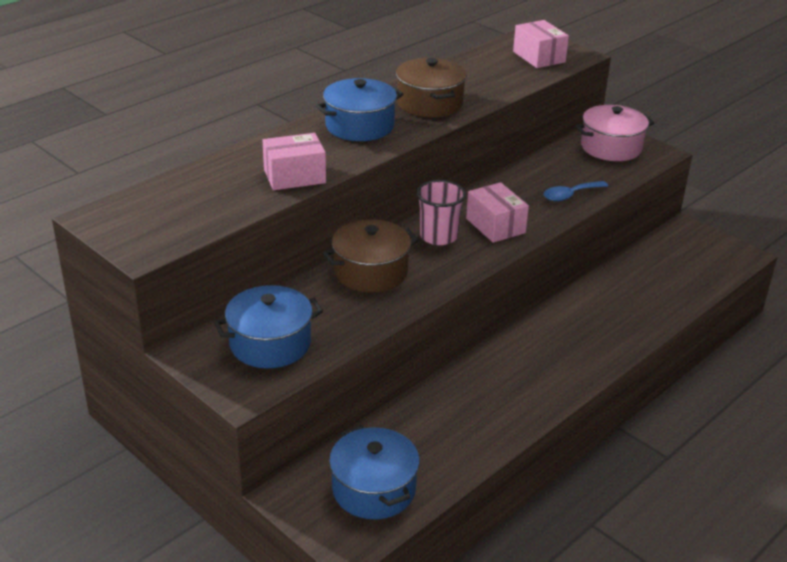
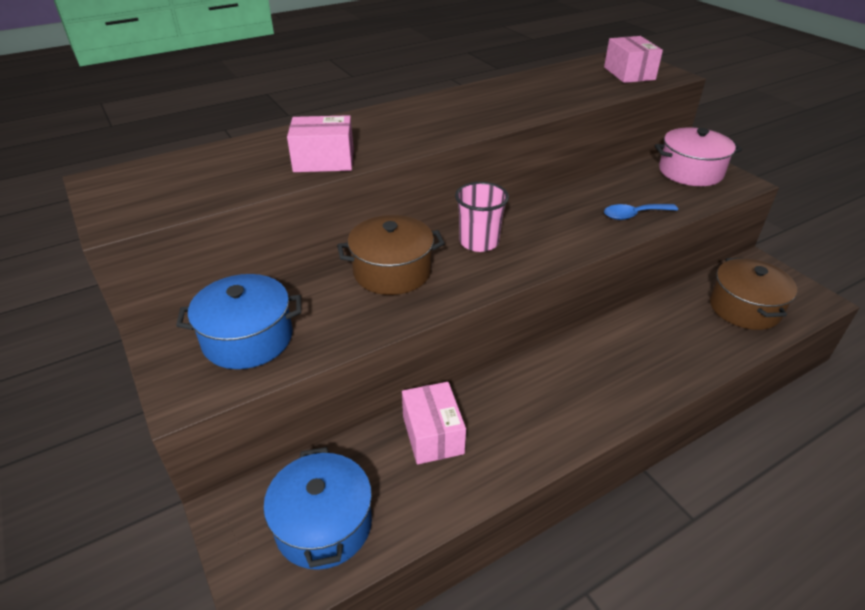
camera: 15 degrees right, 5 degrees up
(359, 126) = (418, 119): blue pot -> none
(429, 103) = (499, 105): brown pot -> brown pot (744, 308)
(495, 225) = (543, 238): pink box -> pink box (433, 434)

